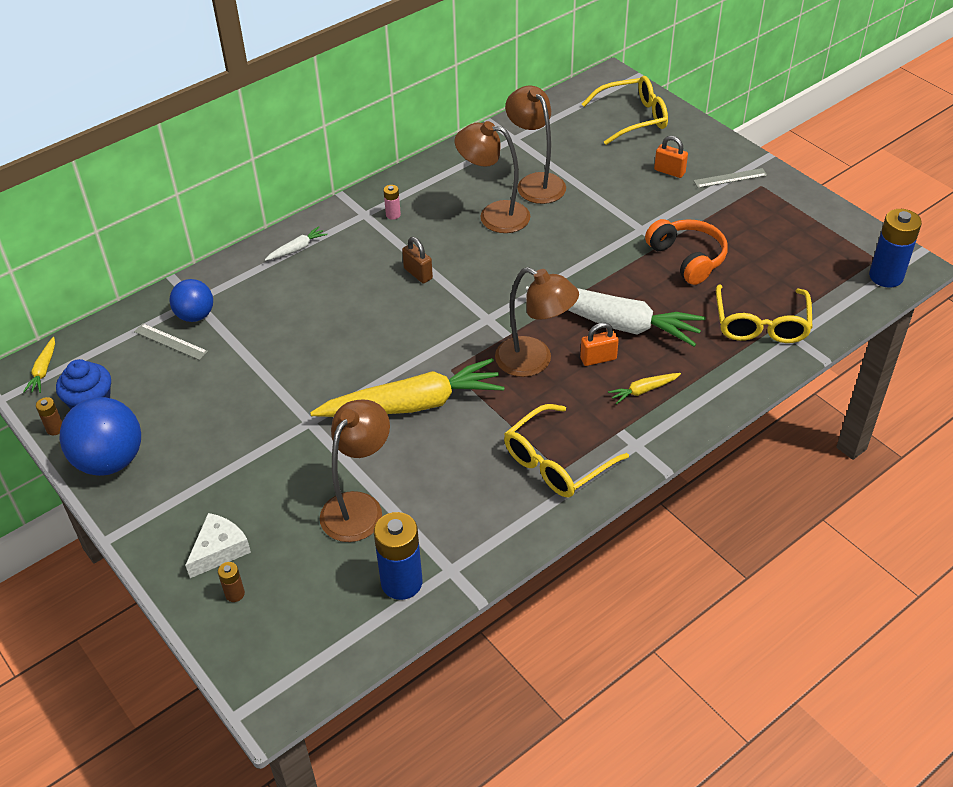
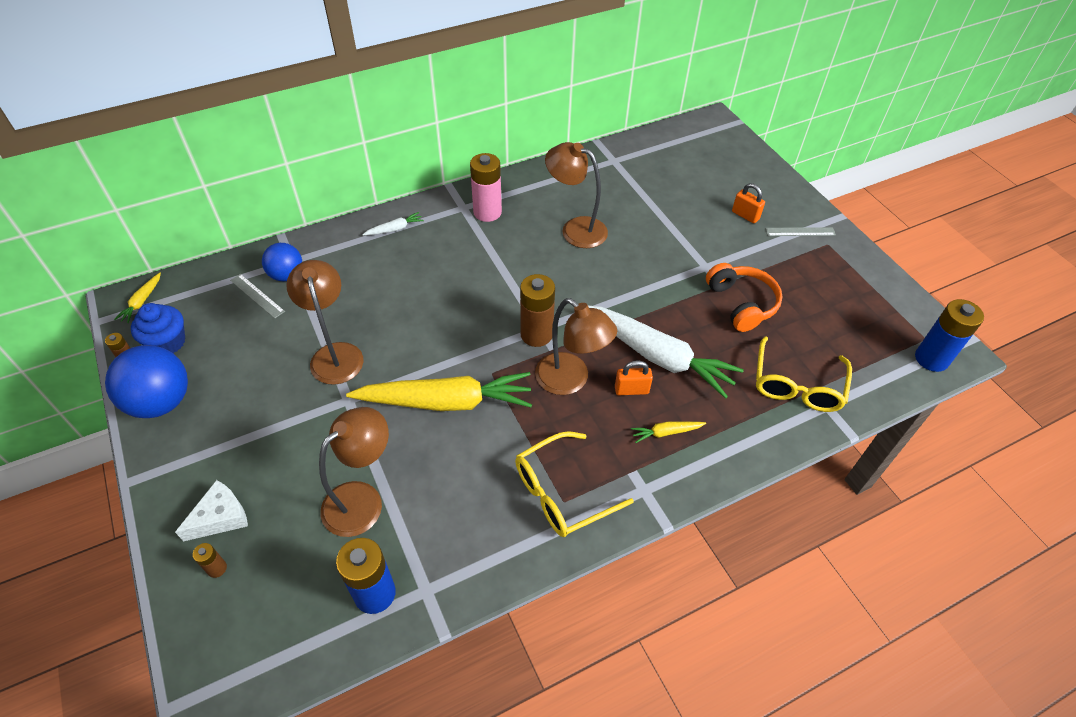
camera: 10 degrees right, 5 degrees up
(393, 215) = (487, 212): pink battery -> pink battery, size x2.13
(418, 274) = (491, 272): brown padlock -> none
(485, 325) = (536, 334): none -> brown battery
(535, 182) = (621, 205): brown lamp -> brown lamp (335, 354)
(633, 118) = (724, 160): yellow glasses -> none

